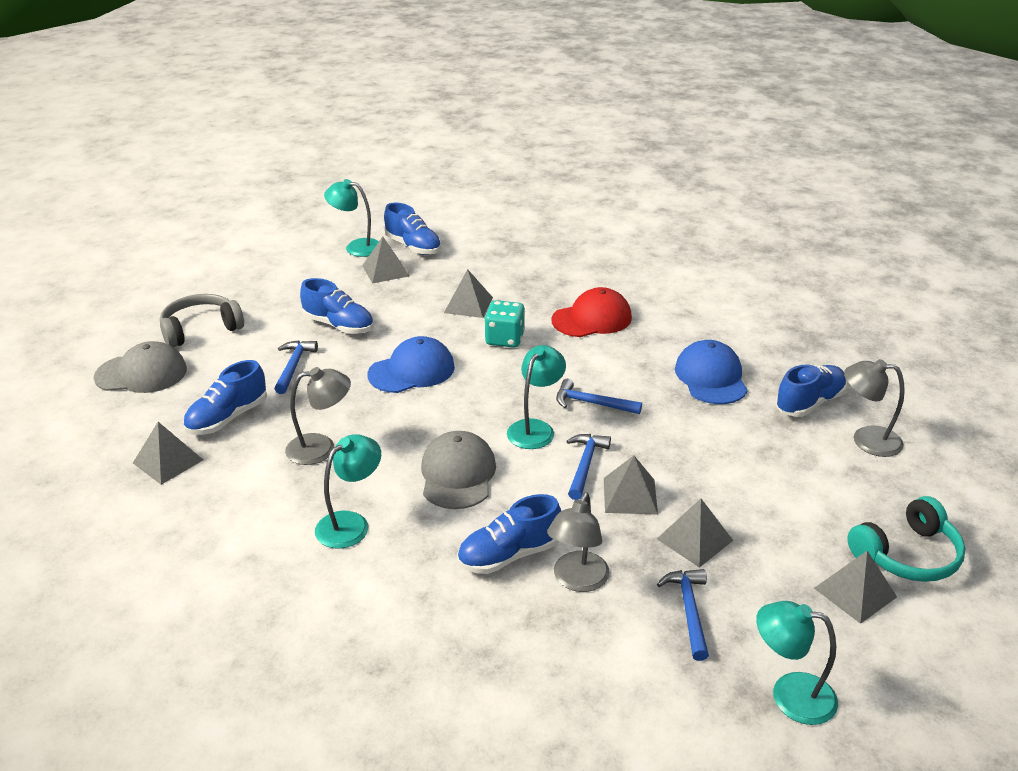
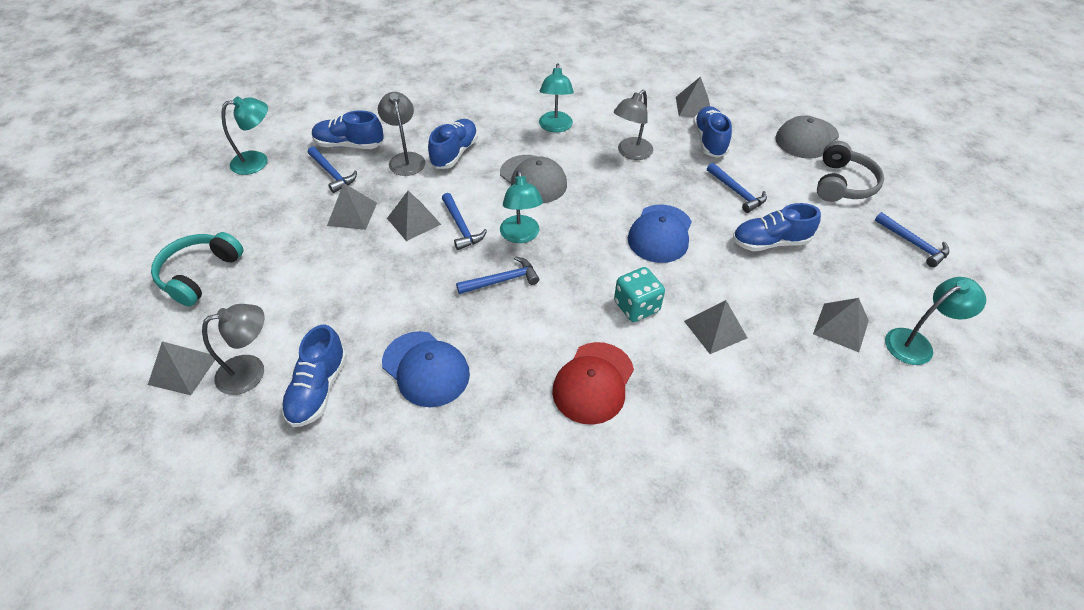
camera: 140 degrees right, 15 degrees up
(244, 278) = (913, 244): none -> blue hammer
(413, 247) = (876, 381): blue shoe -> blue shoe (349, 145)
(855, 592) = (233, 230): grey pyramid -> grey pyramid (183, 370)

